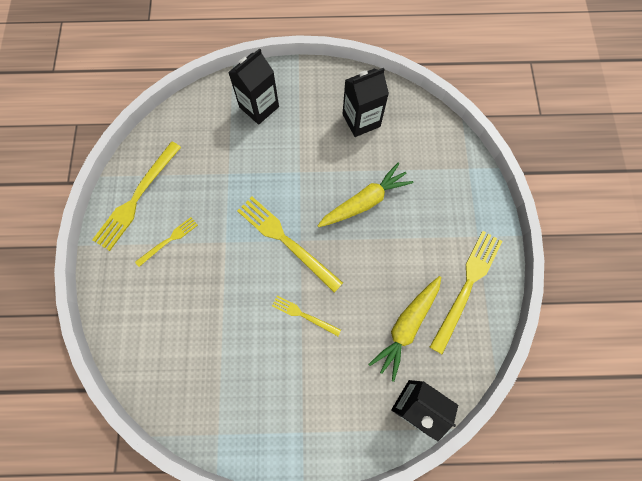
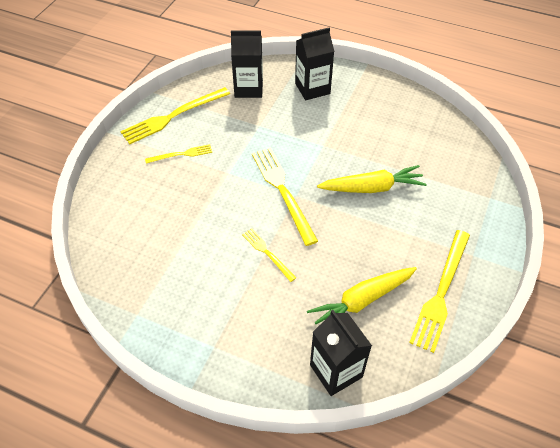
camera: 25 degrees right, 20 degrees down
(361, 120) = (401, 127): black carton -> black carton (248, 88)
(467, 286) = (441, 292): yellow fork -> yellow fork turned 150 degrees clockwise

